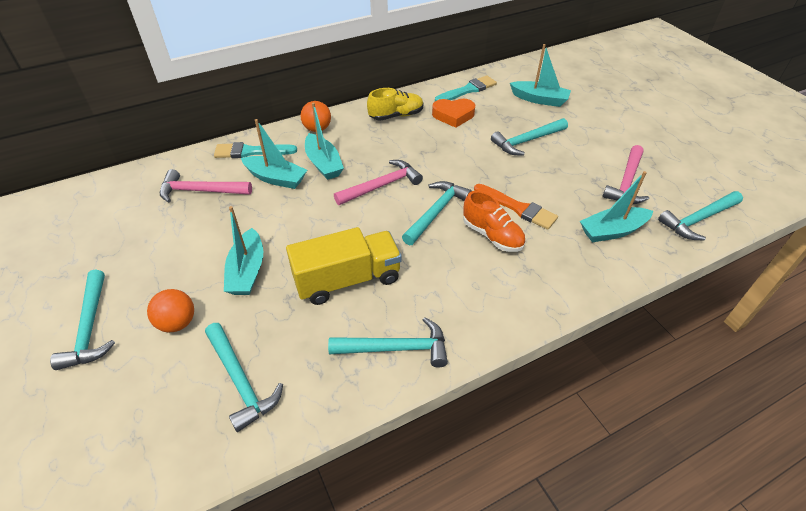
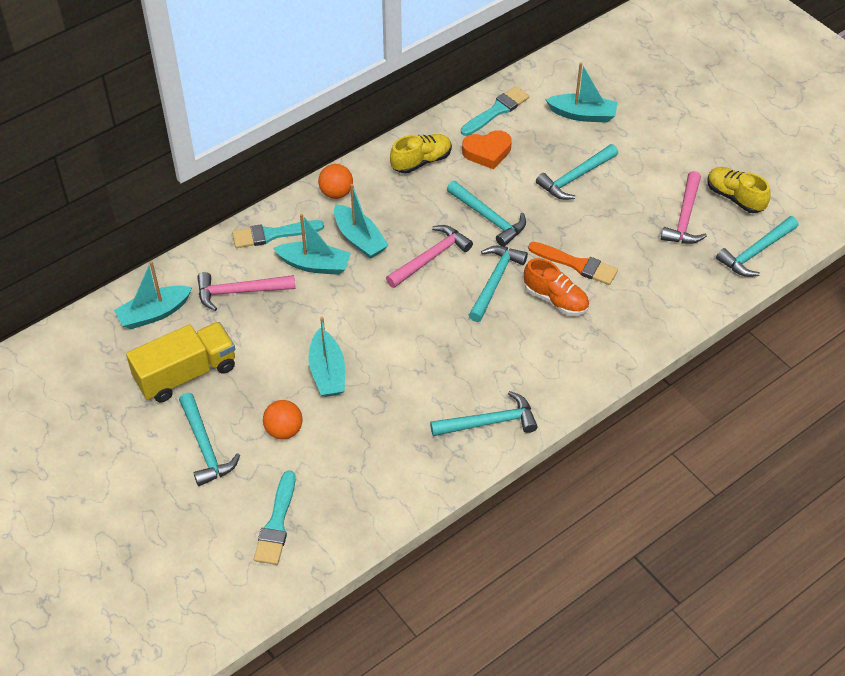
camera: 10 degrees left, 5 degrees up
(116, 430) = (276, 523): none -> turquoise brush
(241, 381) = (363, 470): turquoise hammer -> turquoise hammer (488, 218)
(347, 280) = (427, 366): yellow truck -> yellow truck (186, 374)
(612, 231) = (672, 277): turquoise boat -> turquoise boat (154, 313)
(675, 172) = (735, 197): none -> yellow shoe

